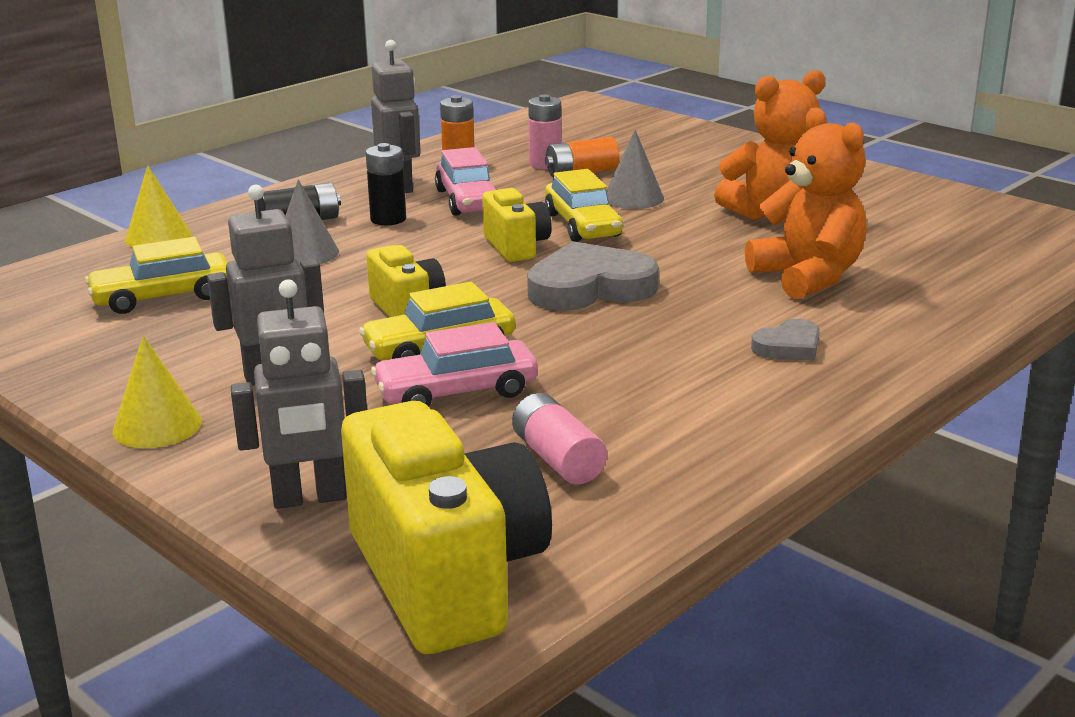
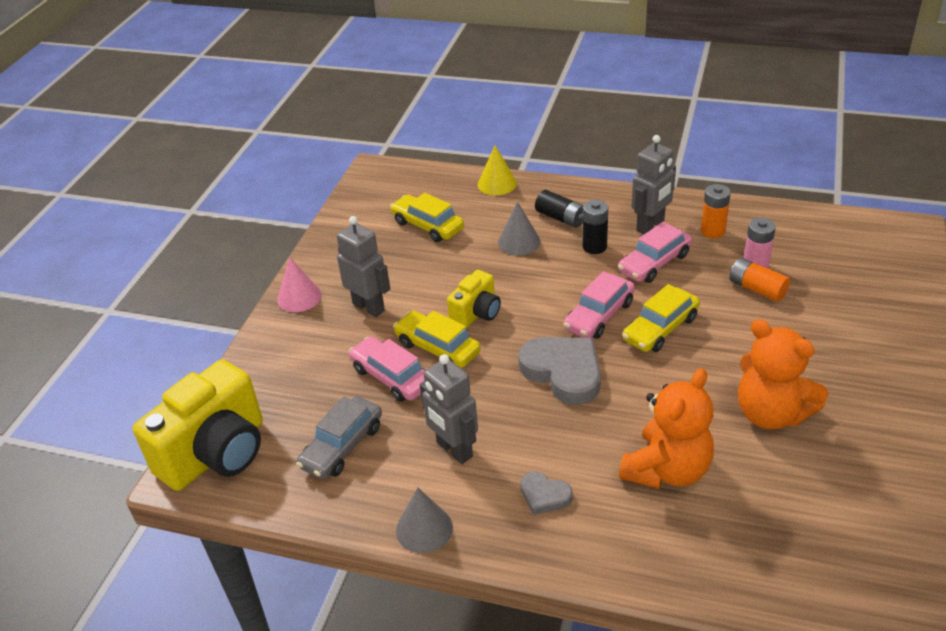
camera: 65 degrees right, 15 degrees up
(157, 426) = (299, 297): yellow cone -> pink cone
(309, 498) = (261, 377): grey robot -> grey robot (454, 450)
(516, 247) = (599, 315): yellow camera -> pink car
(557, 459) = (342, 446): pink battery -> grey car
(633, 198) = (733, 332): grey cone -> grey cone (424, 529)

